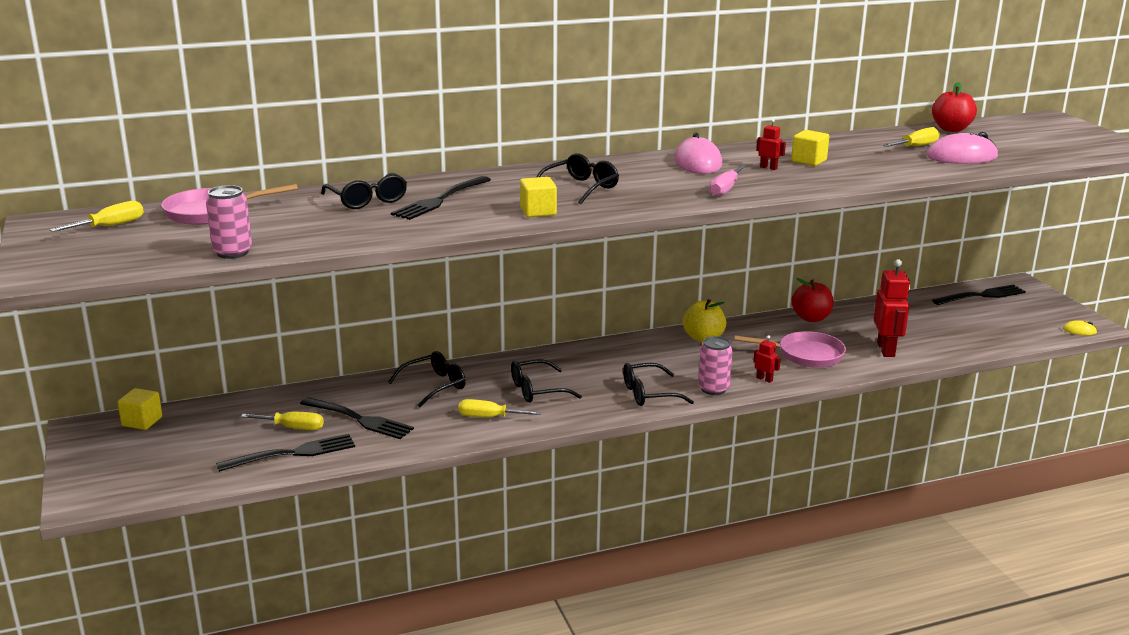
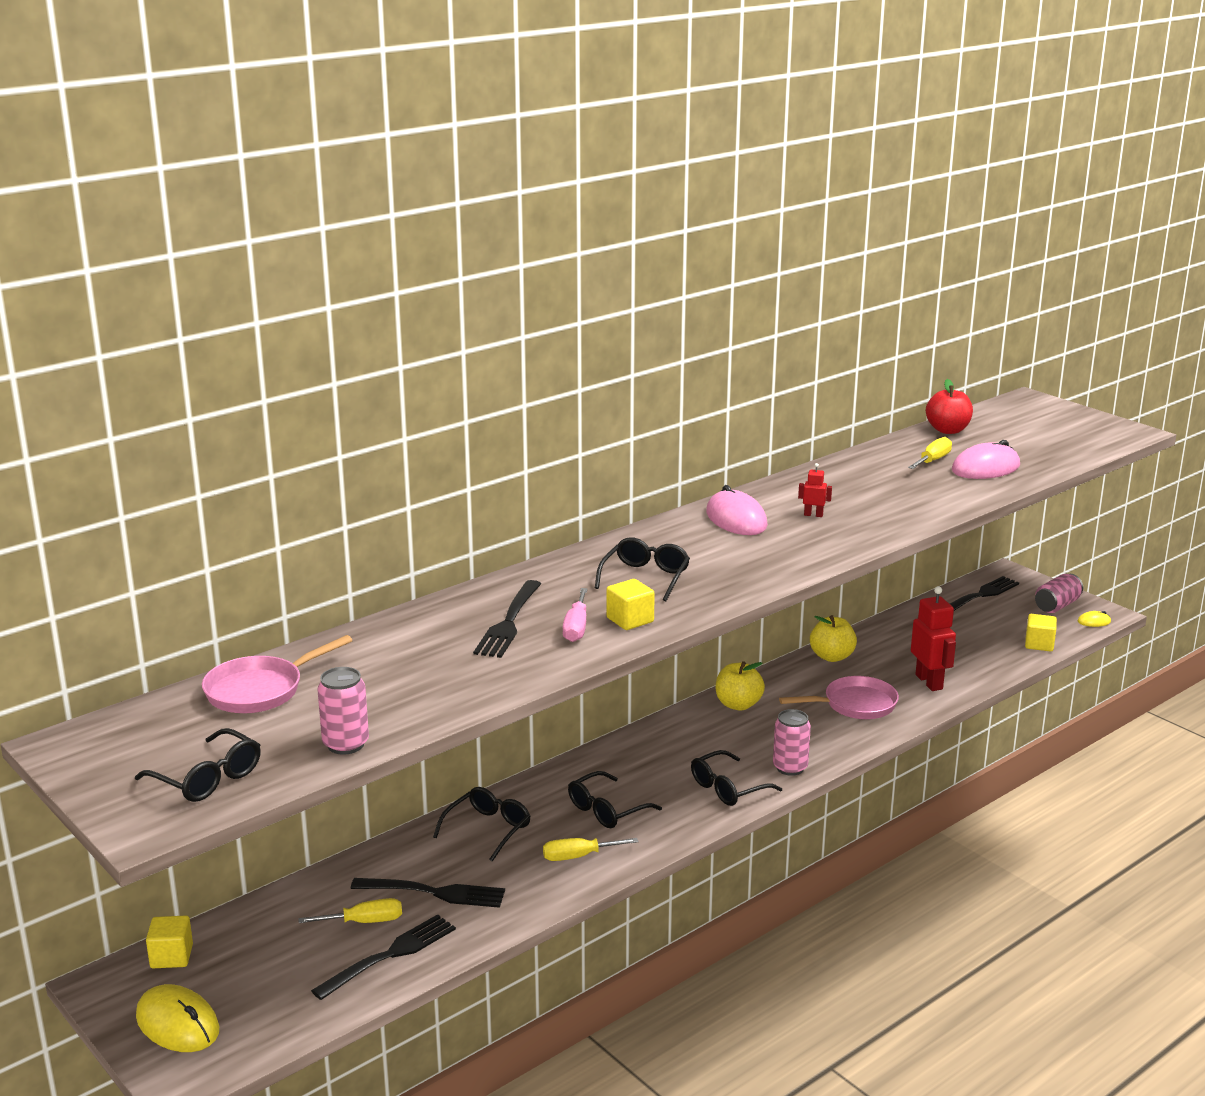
camera: 20 degrees left, 0 degrees up
(109, 464) = (177, 1024): none -> yellow mouse
(110, 226) = (156, 734): yellow screwdriver -> none
(367, 200) = (427, 638): black glasses -> black glasses (208, 778)
(725, 189) = (795, 553): pink screwdriver -> pink screwdriver (576, 628)
(764, 379) = (833, 744): red robot -> none
(808, 161) = (845, 498): yellow cube -> yellow cube (1039, 644)
(811, 318) = (832, 657): red apple -> yellow apple
(1051, 313) = (1057, 606): none -> pink can

